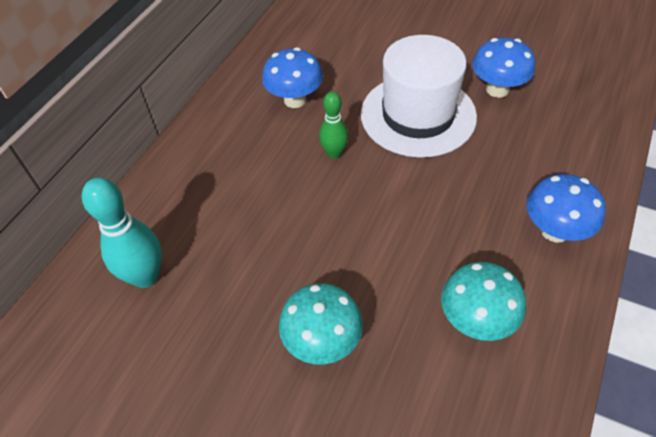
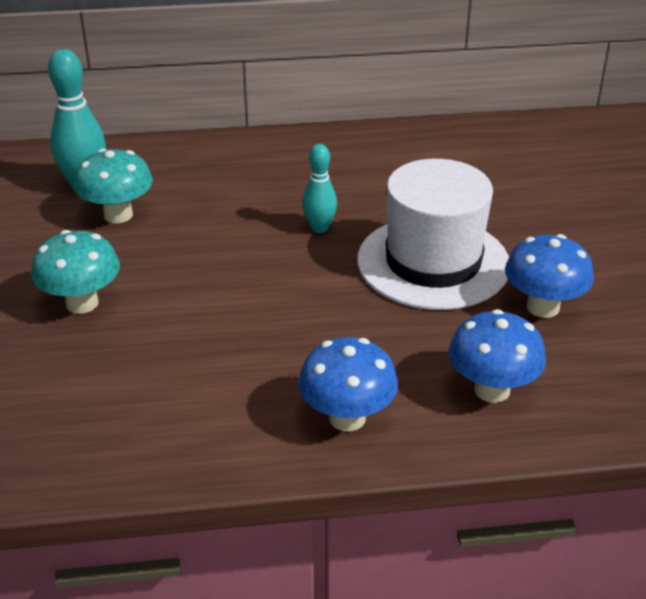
camera: 55 degrees right, 15 degrees down
(295, 100) = (370, 178): blue mushroom -> blue mushroom (492, 390)
(334, 153) = (319, 228): green bowling pin -> turquoise bowling pin
(476, 321) = (174, 392): turquoise mushroom -> turquoise mushroom (118, 215)

